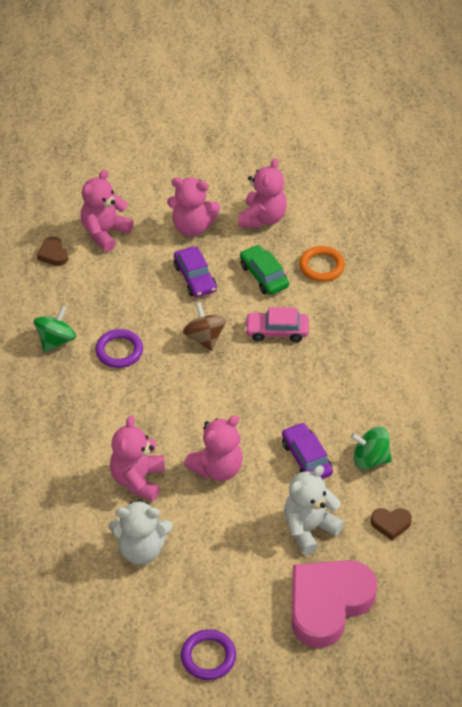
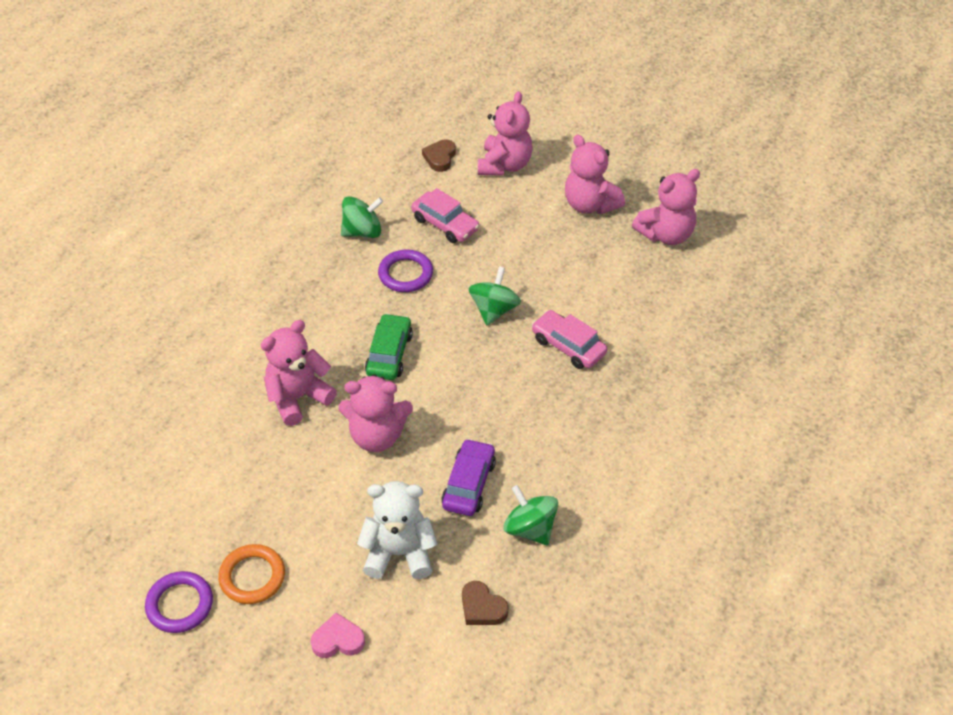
camera: 40 degrees right, 0 degrees up
(105, 233) = (504, 165): pink teddy bear -> pink teddy bear turned 120 degrees clockwise
(109, 300) = (445, 224): none -> pink car
(141, 549) = (233, 462): white teddy bear -> none
(195, 278) = (543, 251): purple car -> none
(204, 338) = (494, 310): brown spinning top -> green spinning top
(264, 276) = (611, 287): green car -> green car (389, 354)
(321, 266) = (678, 313): orange ring -> orange ring (252, 577)
(328, 604) = (338, 640): pink heart -> pink heart, size x0.42

